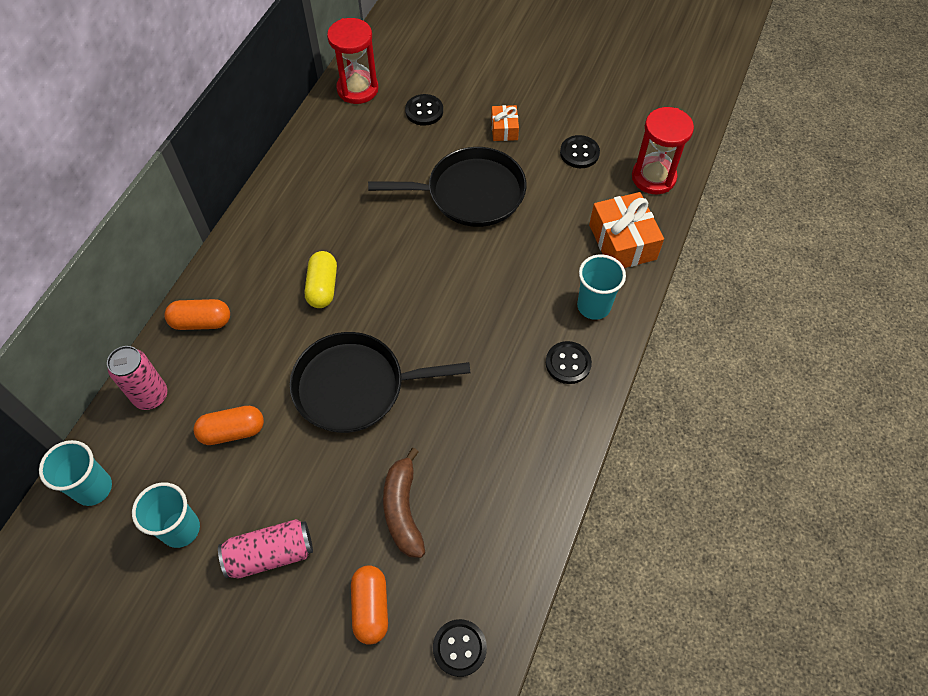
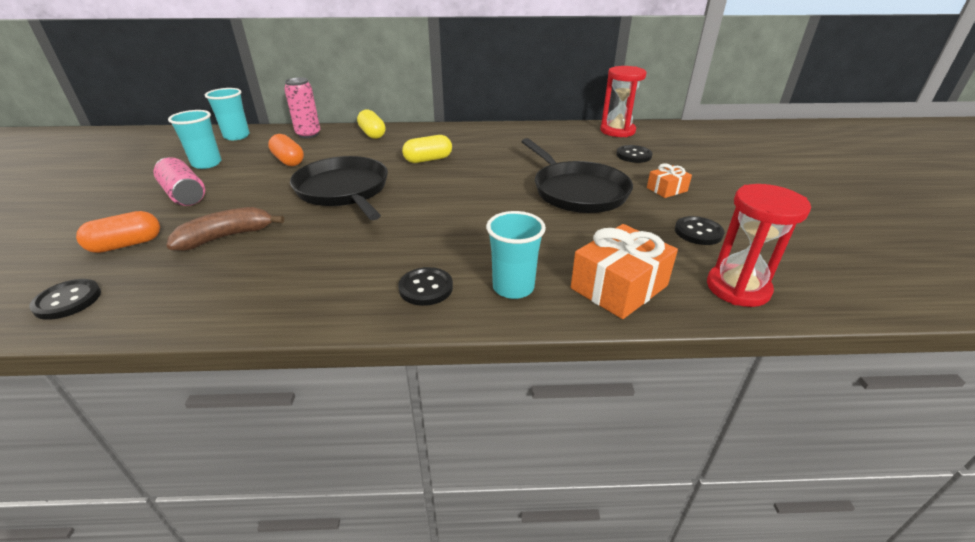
camera: 65 degrees right, 25 degrees down
(201, 322) = (372, 134): orange capsule -> yellow capsule

